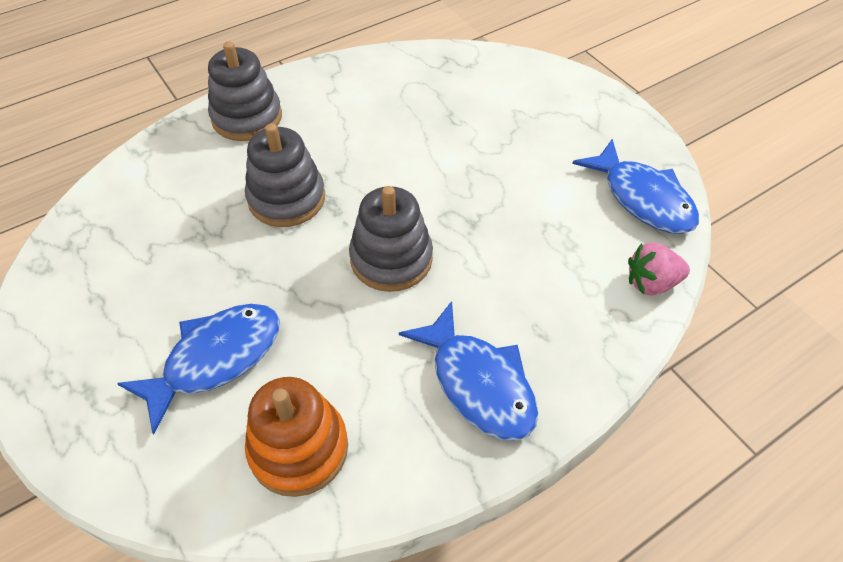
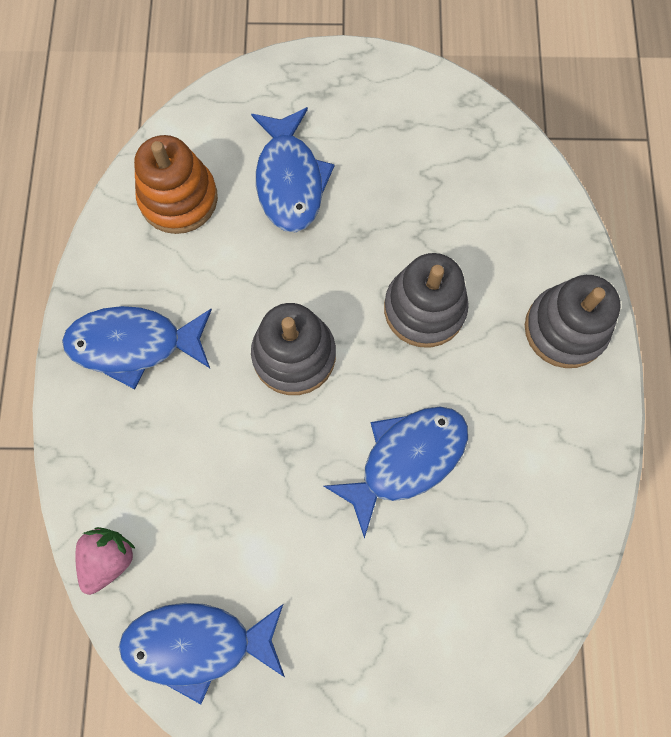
camera: 125 degrees right, 20 degrees up
(416, 154) = (406, 460): none -> blue fish

